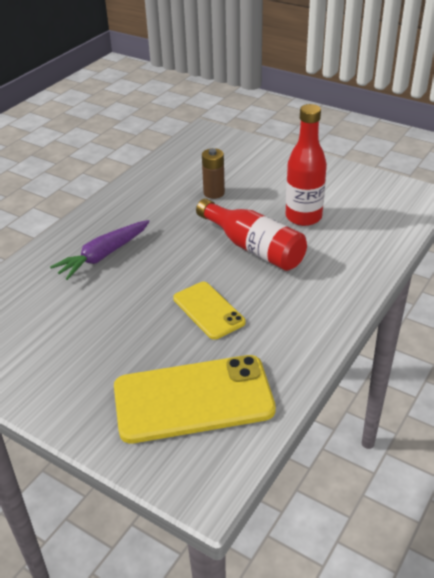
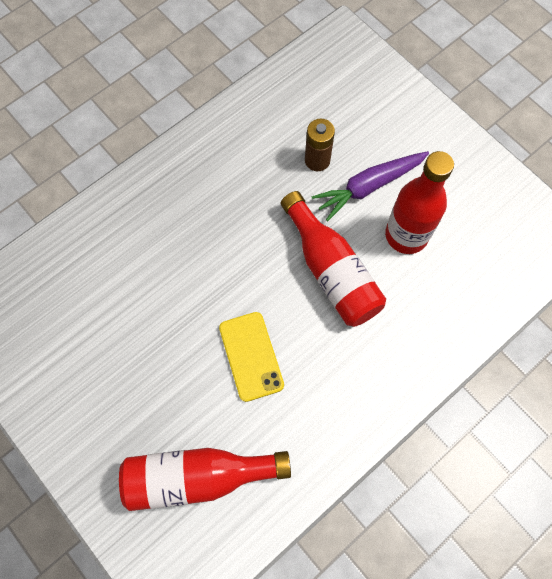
camera: 15 degrees right, 30 degrees up
(103, 255) = (164, 233): purple carrot -> purple carrot (369, 187)
(193, 399) = (198, 477): yellow phone -> red bottle

